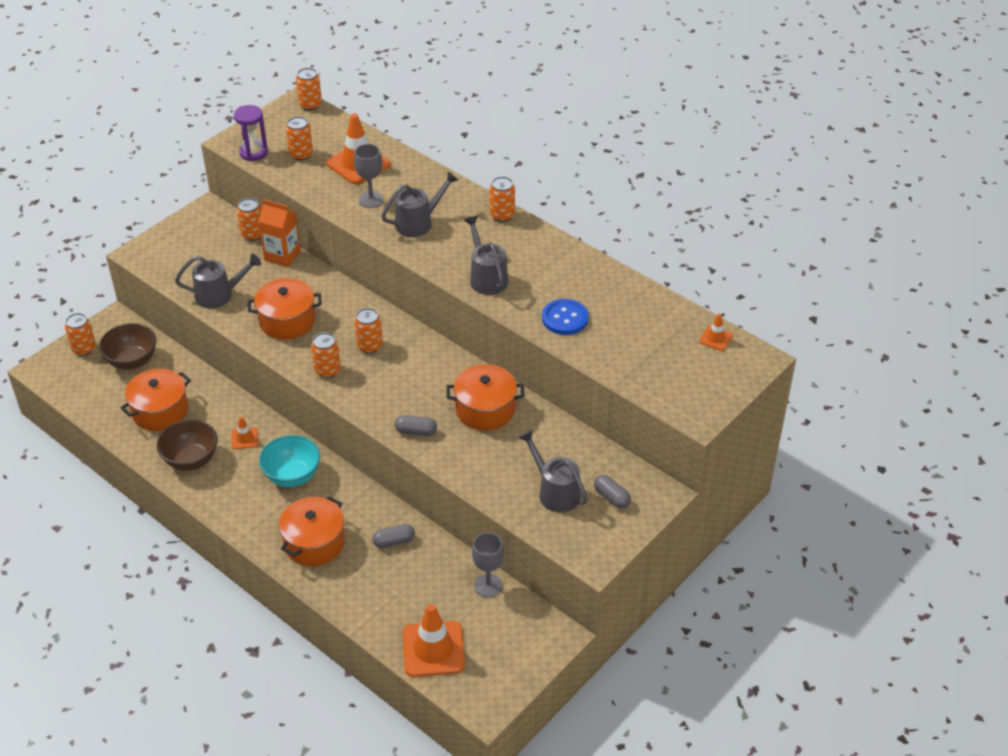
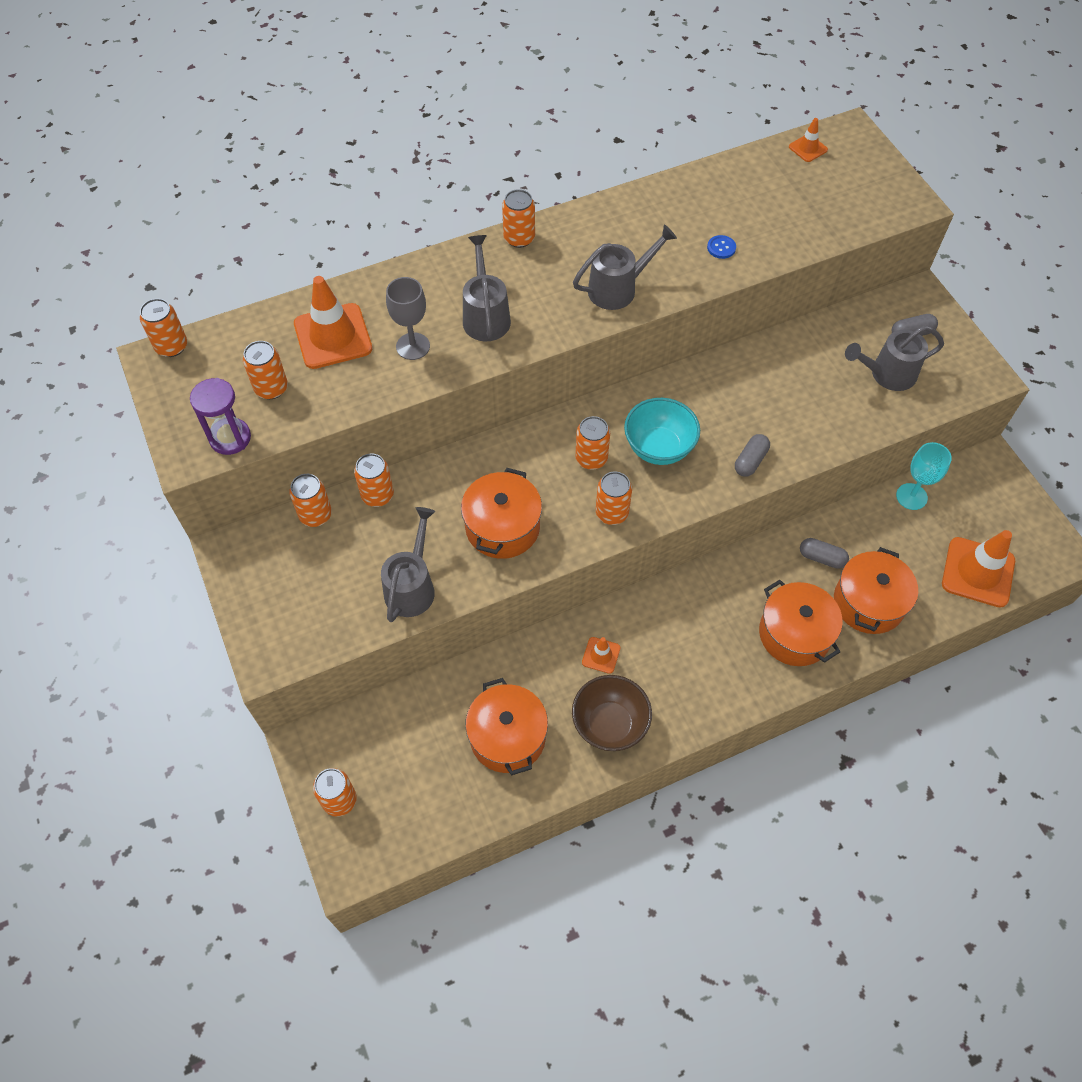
camera: 65 degrees left, 15 degrees up
(132, 361) = (397, 746): brown bowl -> none
(282, 255) = (377, 495): orange carton -> orange can
(292, 476) = (684, 624): turquoise bowl -> turquoise bowl (659, 448)
(394, 541) = (821, 558): grey capsule -> grey capsule turned 75 degrees counterclockwise
(485, 409) = (744, 389): orange pot -> orange pot (868, 602)
(486, 277) = (618, 288): grey watering can -> grey watering can turned 150 degrees clockwise
(488, 585) = (911, 496): grey goblet -> turquoise goblet
(565, 318) = (721, 248): blue button -> blue button, size x0.52

